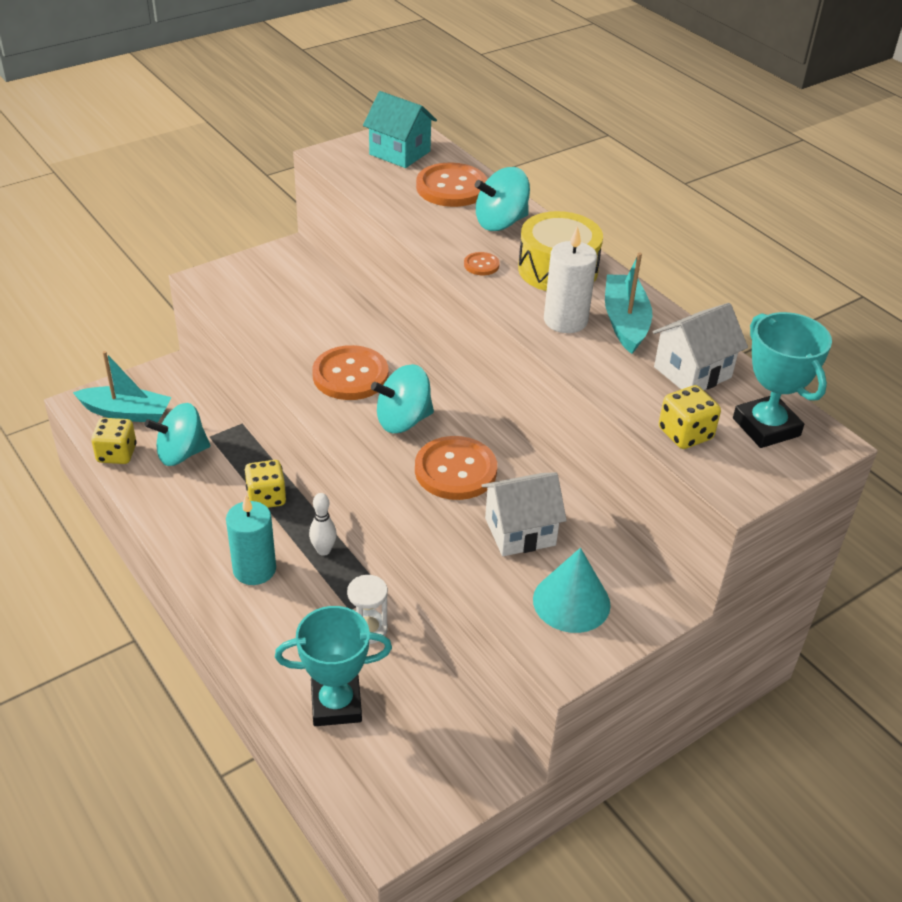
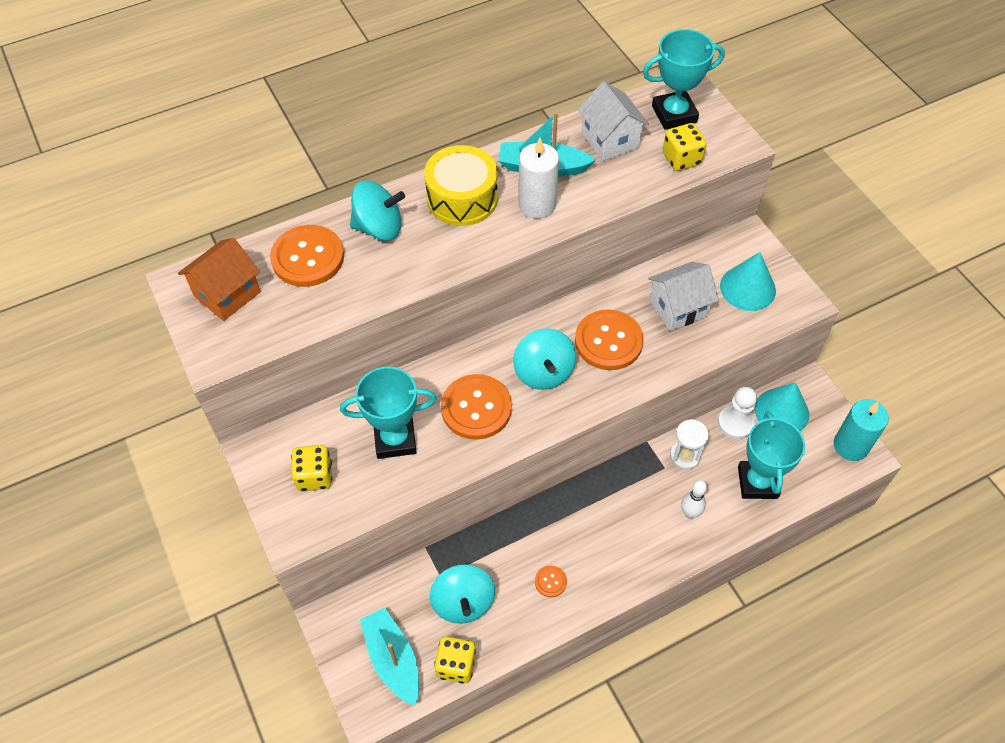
camera: 80 degrees left, 15 degrees up
(126, 413) = (393, 659): turquoise boat -> turquoise boat turned 45 degrees counterclockwise
(254, 569) = (618, 538): turquoise candle -> turquoise candle (851, 446)
(266, 498) = (531, 526): yellow dice -> yellow dice (314, 476)
(308, 326) = (395, 439): none -> turquoise trophy
(323, 550) = (599, 483): white bowling pin -> white bowling pin (690, 513)
(399, 153) = (227, 294): turquoise house -> orange house
(423, 681) = (735, 423): none -> white pawn
(450, 735) = (781, 411): none -> turquoise cone
(481, 265) = (447, 250): orange button -> orange button (550, 582)
(501, 222) = (379, 227): turquoise spinning top -> turquoise spinning top turned 75 degrees counterclockwise
(520, 532) = (678, 308): white house -> white house turned 75 degrees clockwise

